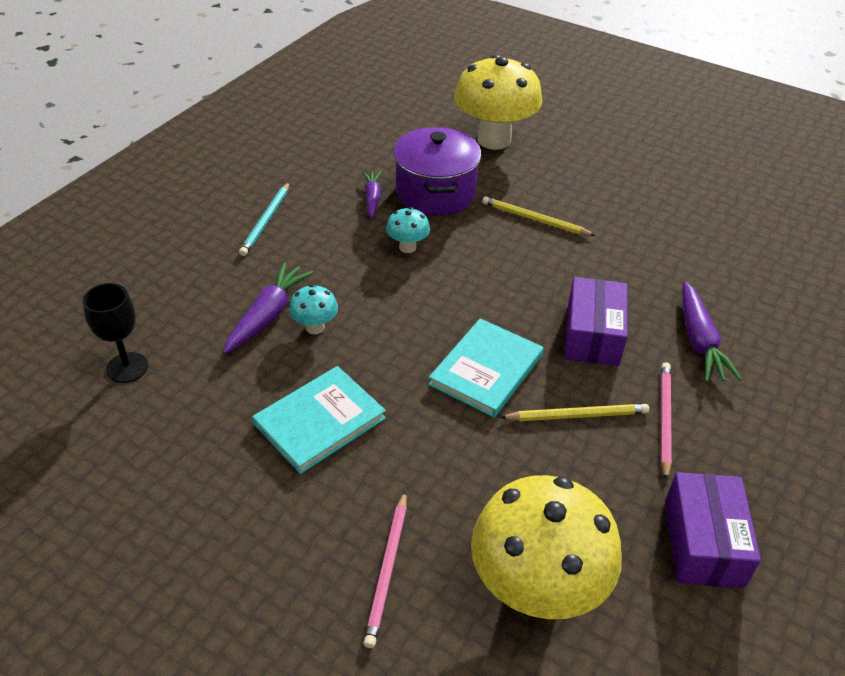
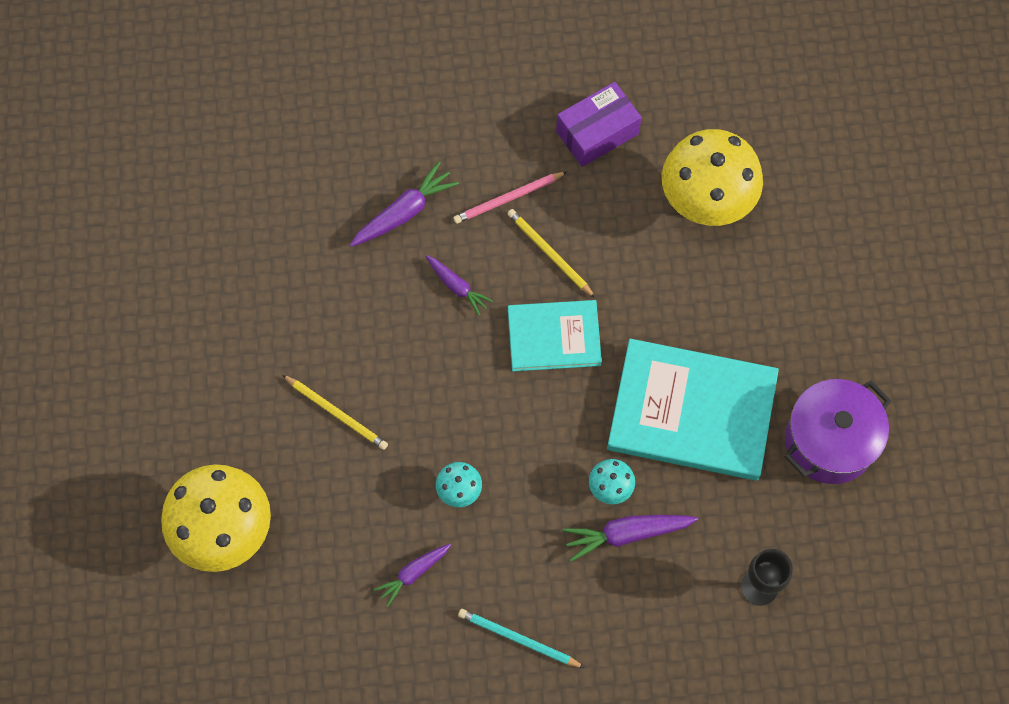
camera: 125 degrees left, 25 degrees up
(266, 220) = (519, 639): turquoise pencil -> turquoise pencil turned 135 degrees counterclockwise
(320, 421) = (692, 411): turquoise book -> turquoise book, size x1.68
(388, 569) = (760, 288): pink pencil -> none
(435, 193) = (361, 524): purple pot -> purple pot (829, 441)
(535, 219) = (336, 413): yellow pencil -> yellow pencil turned 45 degrees counterclockwise
(592, 335) = (457, 287): purple box -> purple carrot

